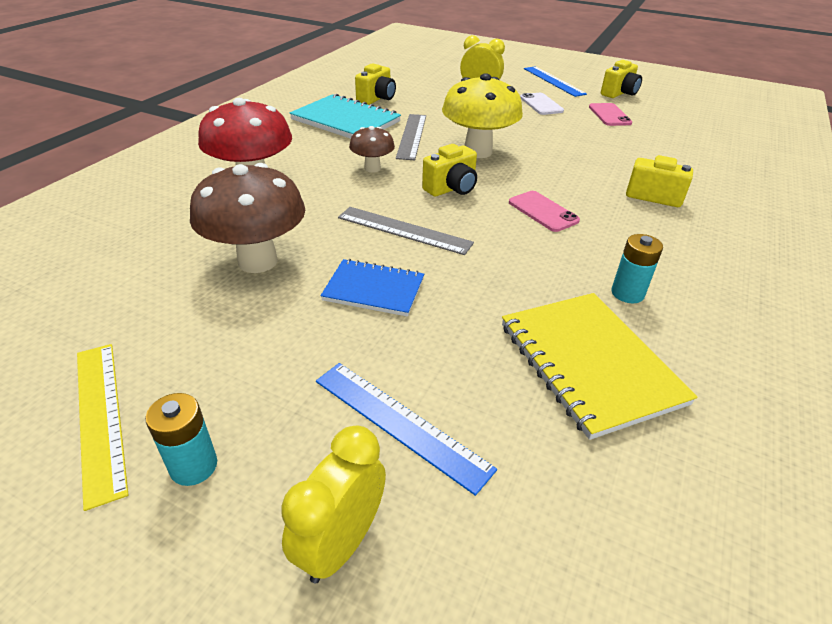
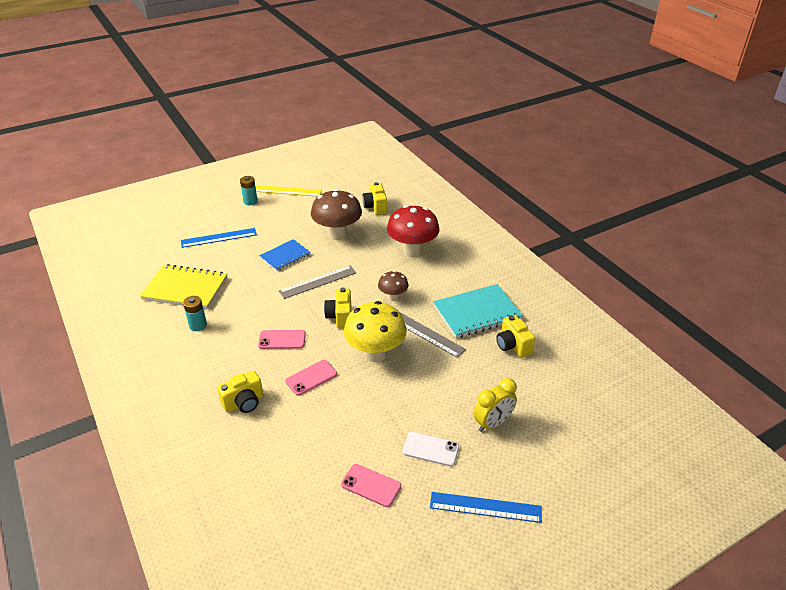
camera: 125 degrees right, 0 degrees up
(340, 543) = (199, 216): yellow clock -> none
(562, 172) = (311, 378): none -> pink phone
(619, 93) = (412, 543): yellow camera -> yellow camera (375, 207)

